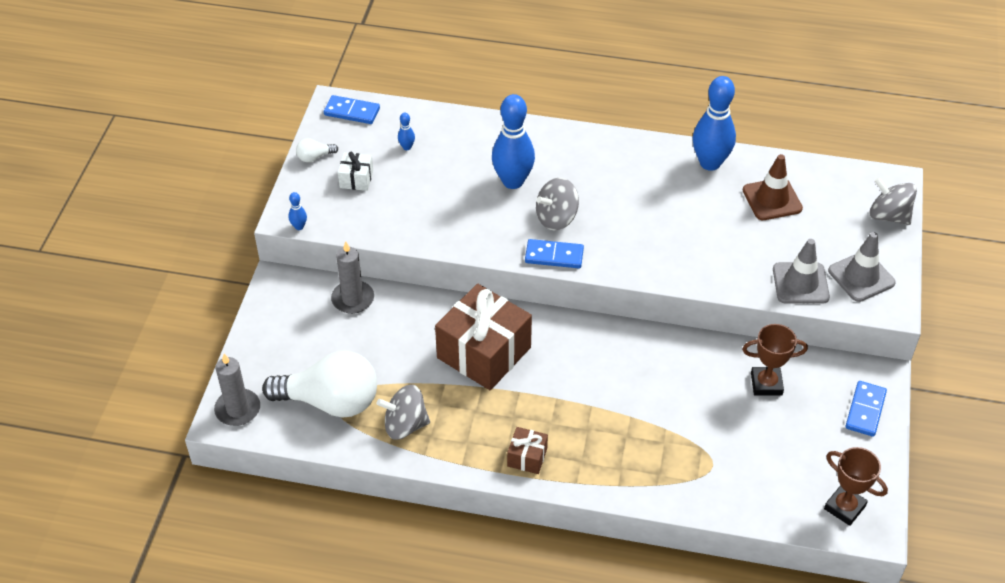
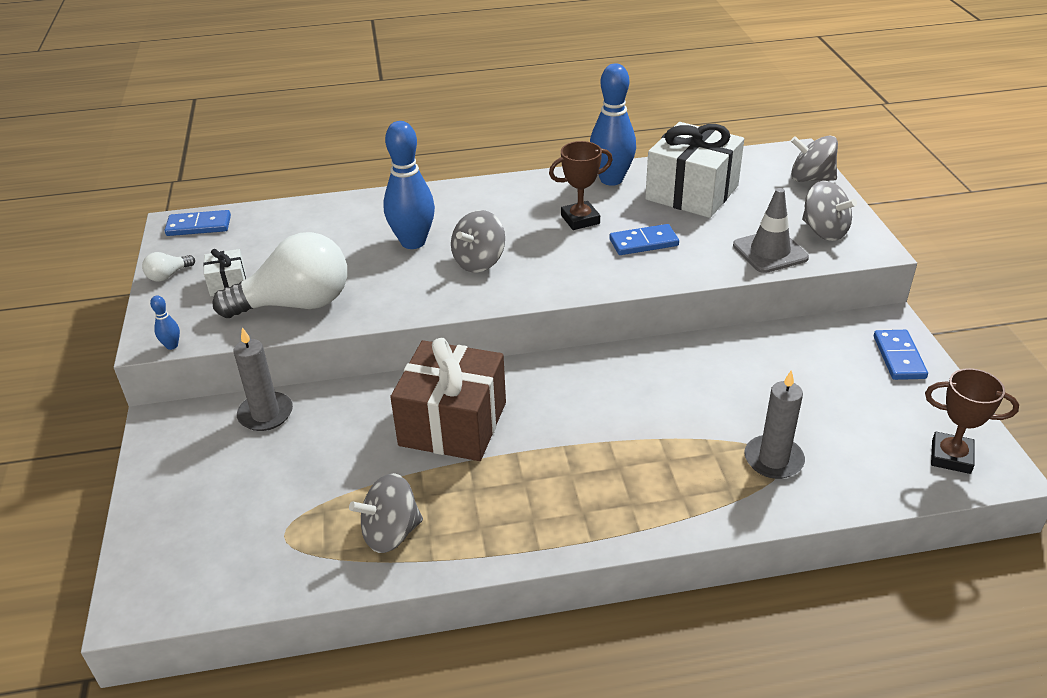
camera: 20 degrees left, 10 degrees down
(238, 409) = (150, 586): grey candle -> grey candle (773, 459)
(330, 401) = (279, 536): white light bulb -> white light bulb (296, 304)
(407, 147) = (277, 241): blue bowling pin -> none
(527, 457) = (563, 521): brown gift -> none
(554, 256) = (495, 295): blue domino -> blue domino (643, 242)
(766, 384) = (783, 363): brown trophy -> brown trophy (580, 219)
(772, 199) = (692, 193): brown traffic cone -> white gift
(861, 277) = (824, 231): grey traffic cone -> grey spinning top

